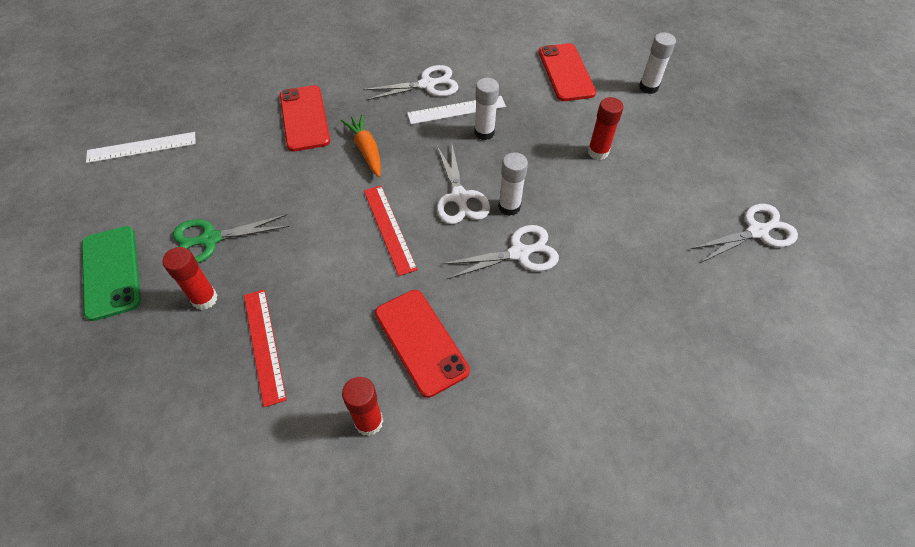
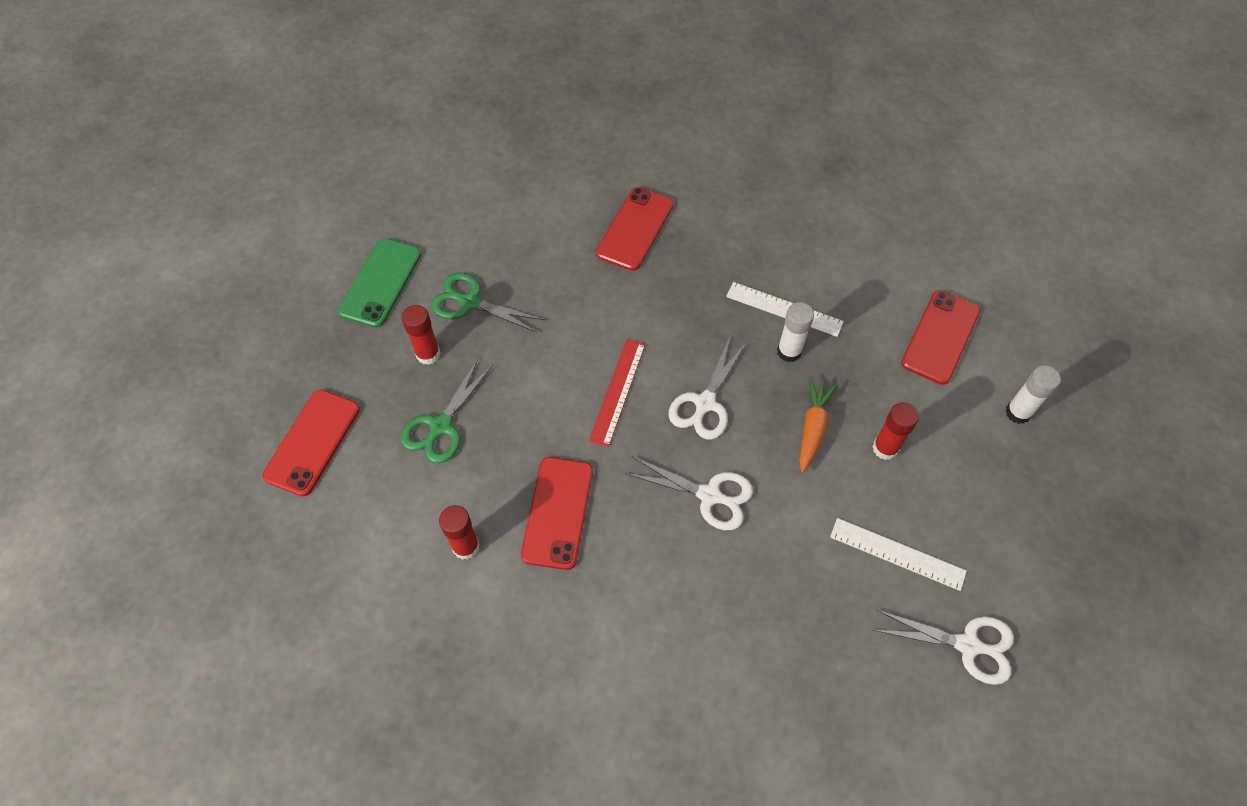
camera: 40 degrees right, 5 degrees up
(142, 147) = (480, 175): white ruler -> white ruler (897, 554)
(147, 441) = (312, 442): none -> red phone
(264, 345) = (441, 426): red ruler -> green scissors
(366, 150) = (662, 298): orange carrot -> orange carrot (812, 428)
(427, 85) = (780, 262): white scissors -> none
(509, 207) = (742, 444): white glue stick -> none

